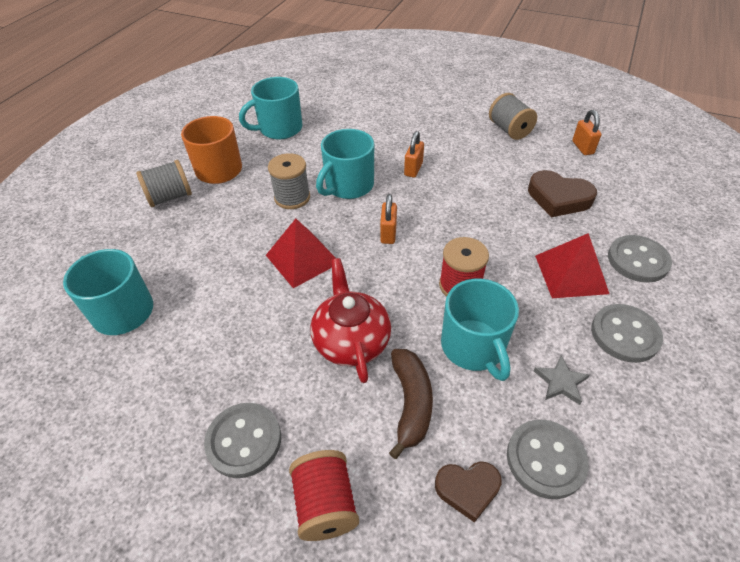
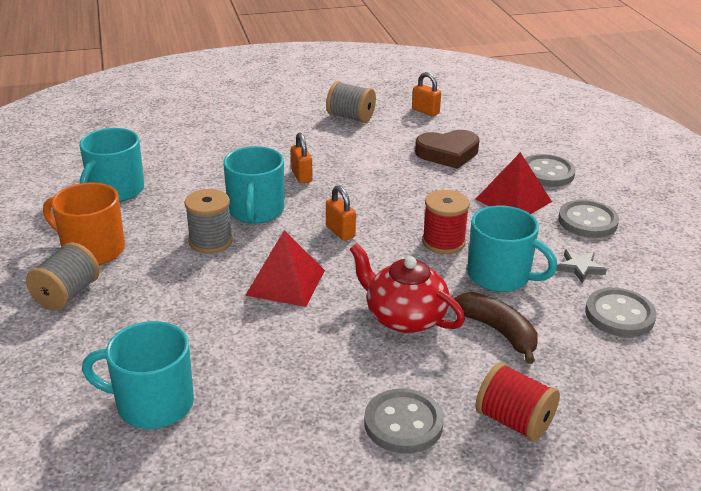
camera: 40 degrees left, 15 degrees down
(467, 489) = (593, 357): brown heart -> none

